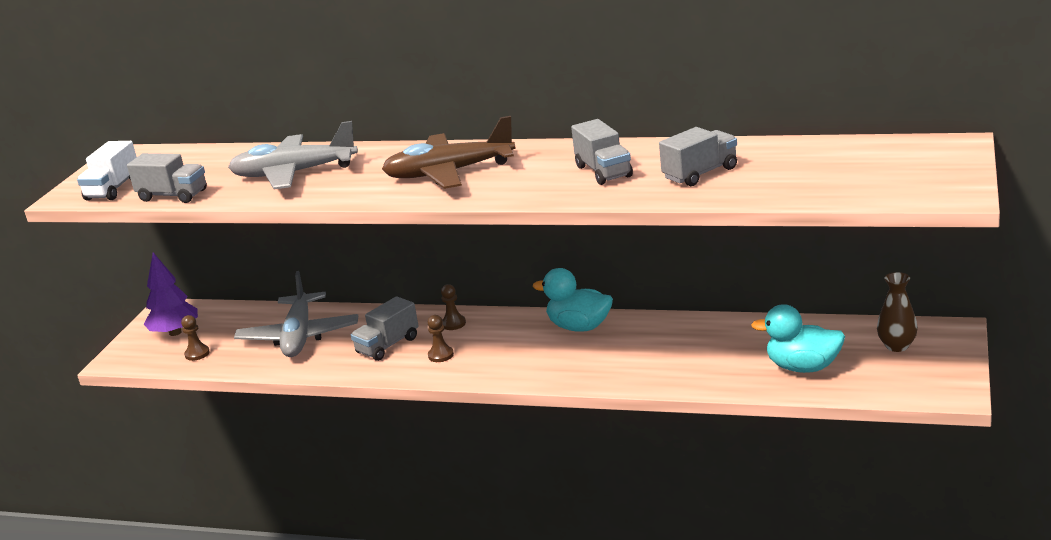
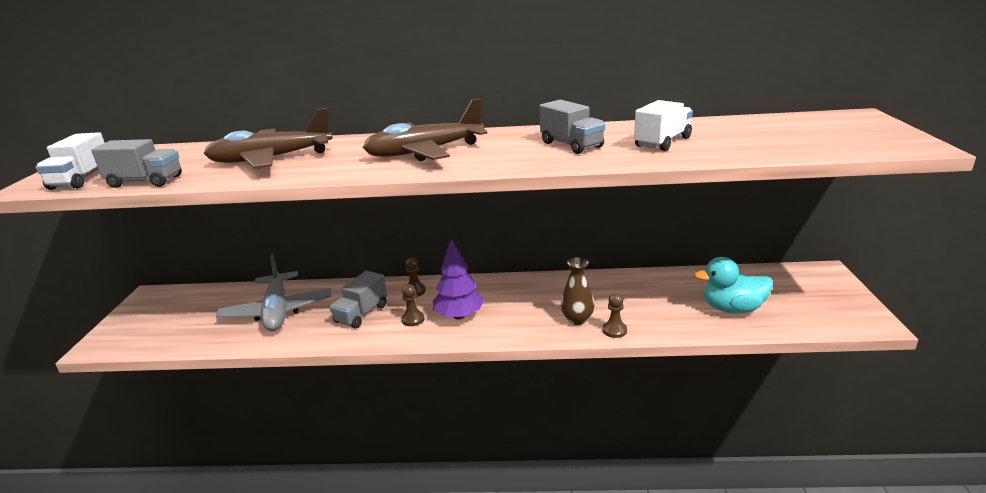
camera: 15 degrees left, 0 degrees up
(175, 332) = (158, 315): purple tree -> purple tree (459, 316)
(197, 354) = (180, 334): brown pawn -> brown pawn (614, 330)
(294, 173) = (271, 159): grey plane -> brown plane
(579, 327) = (525, 287): turquoise duck -> none
(700, 173) = (662, 142): grey truck -> white truck
(897, 346) = (793, 286): brown vase -> brown vase (577, 319)

